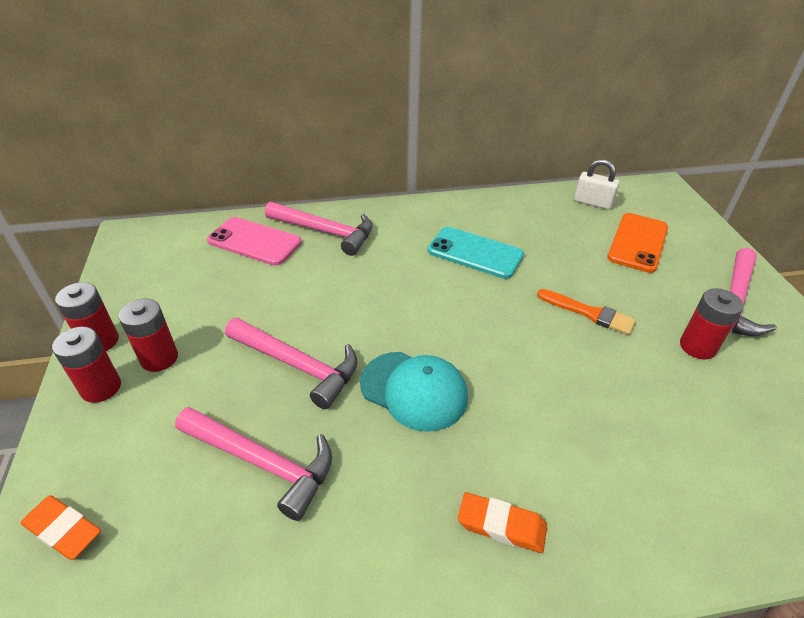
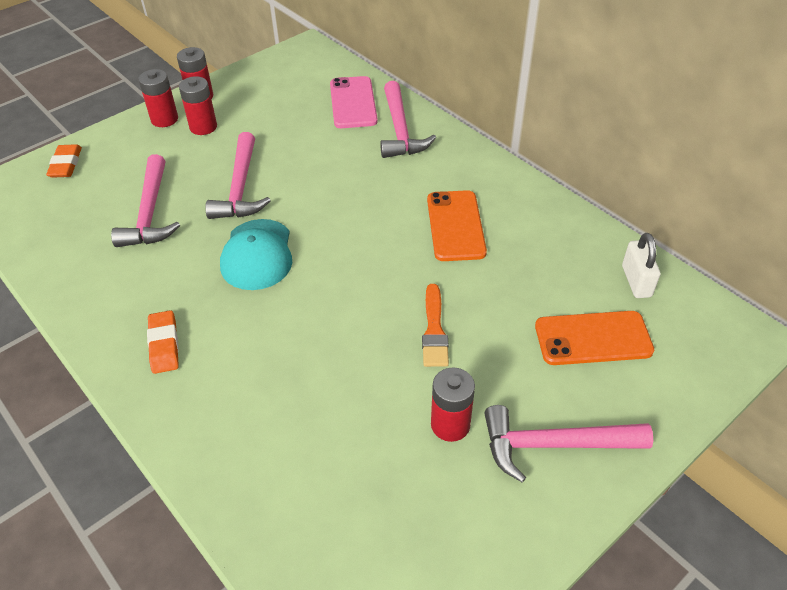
camera: 60 degrees right, 5 degrees up
(475, 253) = (455, 226): turquoise phone -> orange phone

